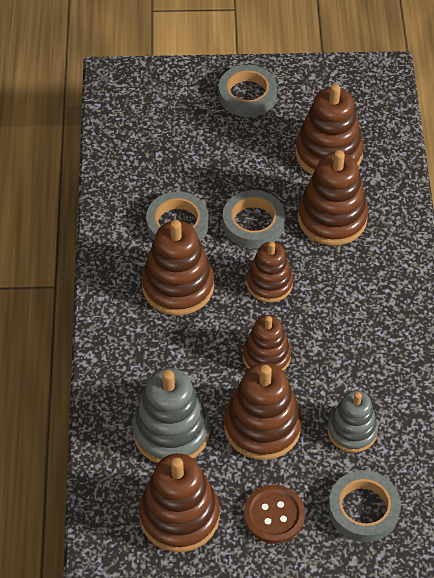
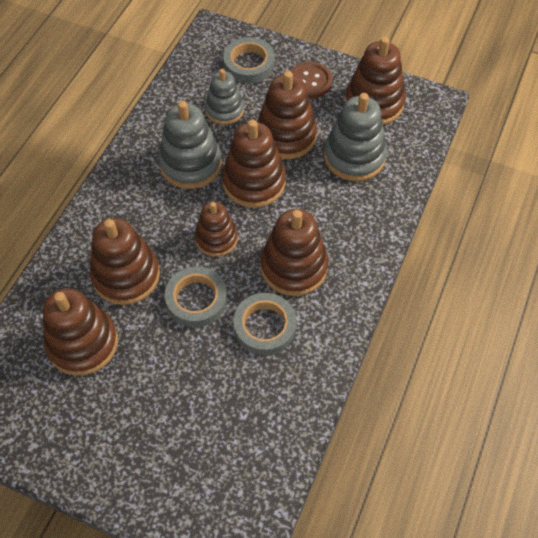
camera: 155 degrees left, 5 degrees up
(247, 95) = (113, 451): grey tape -> none
(266, 356) = (254, 182): brown stacking toy -> brown stacking toy, size x1.54
(346, 349) = (191, 164): none -> grey stacking toy

